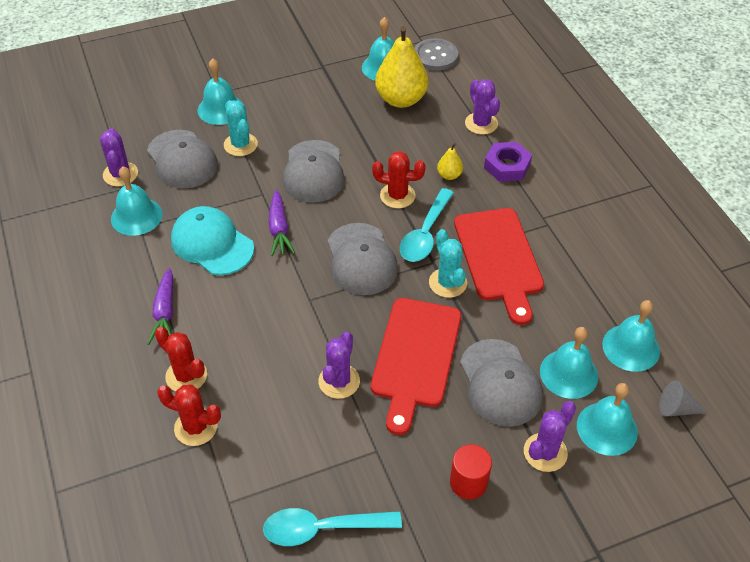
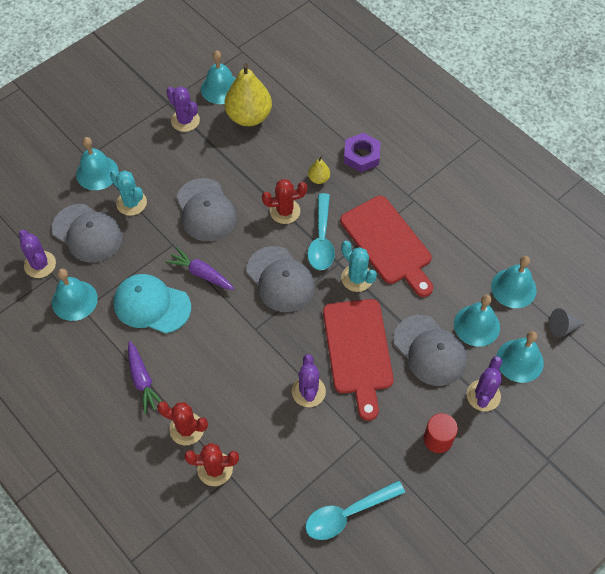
camera: 20 degrees left, 10 degrees up
(279, 229) = (201, 273): purple carrot -> purple carrot turned 150 degrees clockwise
(435, 56) = (260, 64): grey button -> none
(481, 123) = (325, 120): purple cactus -> purple cactus (185, 120)

